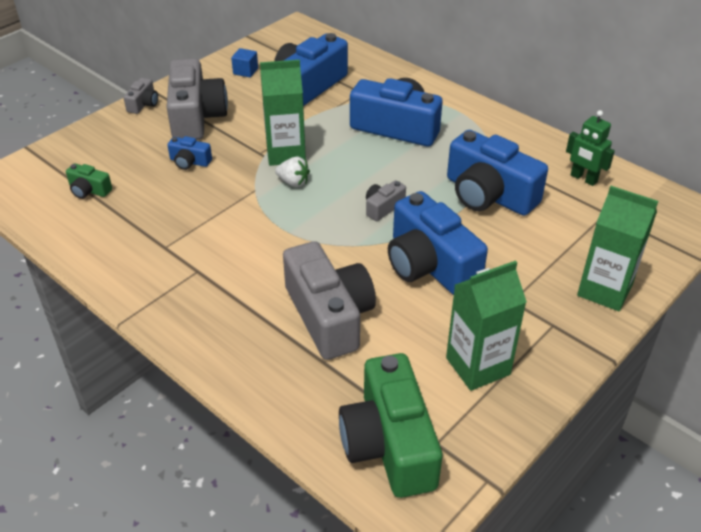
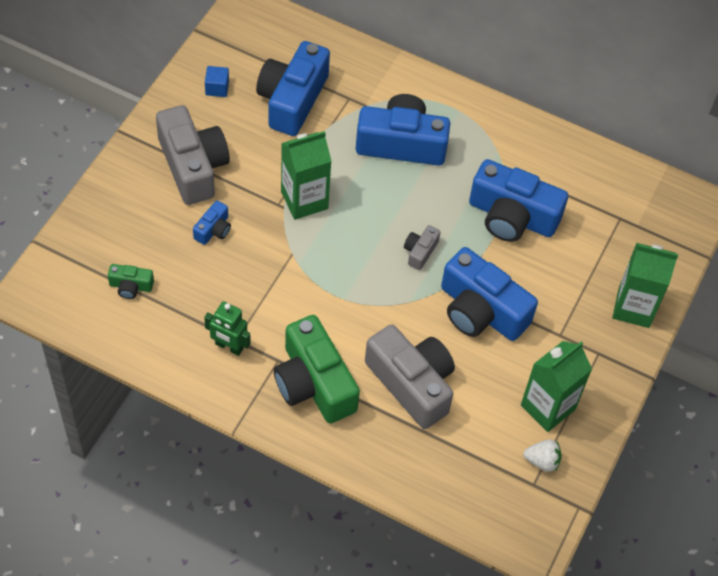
camera: 20 degrees left, 15 degrees up
(143, 104) = (129, 158): grey camera -> none
(189, 162) = (213, 230): blue camera -> blue camera turned 60 degrees counterclockwise
(293, 182) = (325, 237): white strawberry -> white strawberry (542, 461)
(389, 444) = (498, 493): green camera -> green camera (314, 383)
(583, 179) = (593, 179): green robot -> green robot (229, 347)

